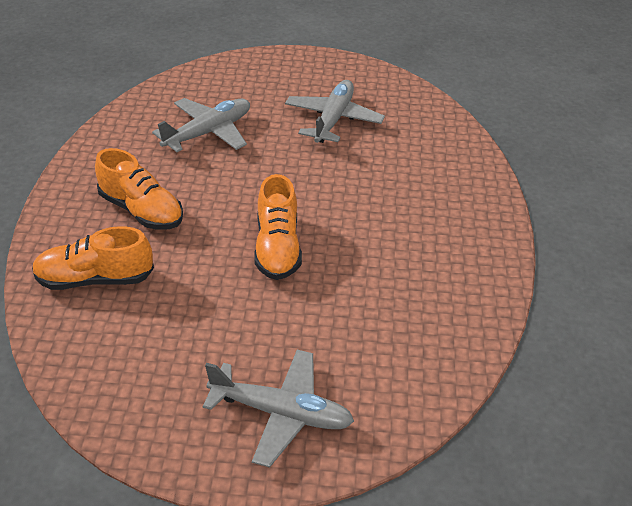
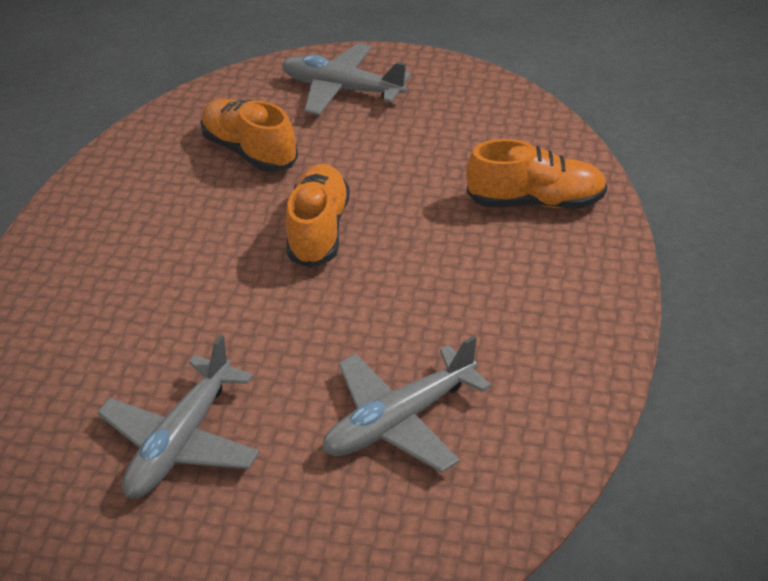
camera: 170 degrees left, 0 degrees up
(141, 211) = (493, 284): orange shoe -> orange shoe (249, 151)

